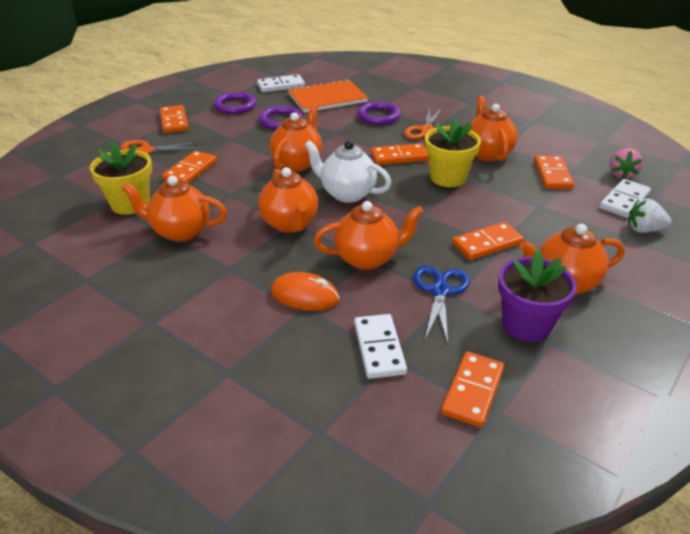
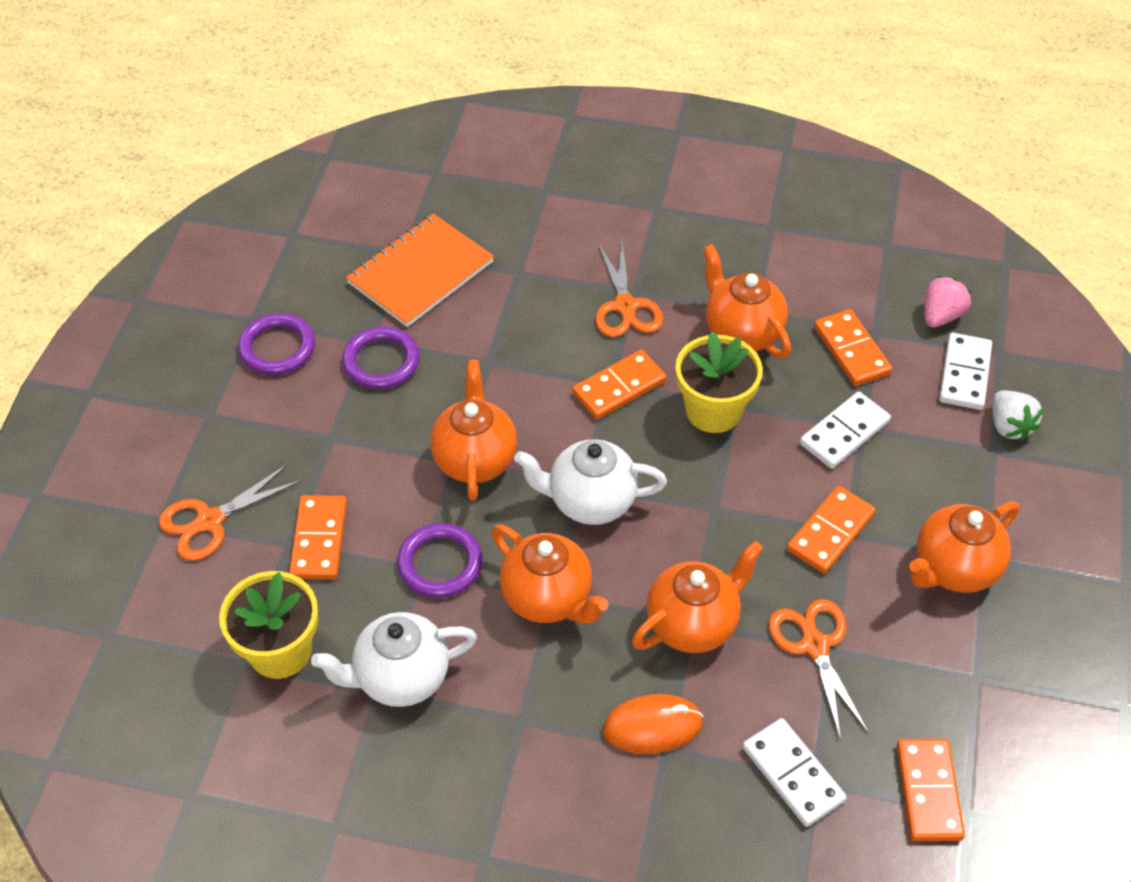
camera: 25 degrees left, 15 degrees up
(174, 121) = (200, 427): orange domino -> none
(180, 231) = (401, 678): orange teapot -> white teapot
(281, 86) = (319, 263): white domino -> white domino (844, 432)
(378, 116) = (532, 294): purple ring -> purple ring (440, 564)
(440, 291) = (814, 645): blue scissors -> orange scissors
(526, 324) = (940, 660): purple flower pot -> none
(621, 174) = (941, 315): pink strawberry -> pink strawberry turned 135 degrees counterclockwise
(644, 229) = (1009, 426): white strawberry -> white strawberry turned 90 degrees counterclockwise

